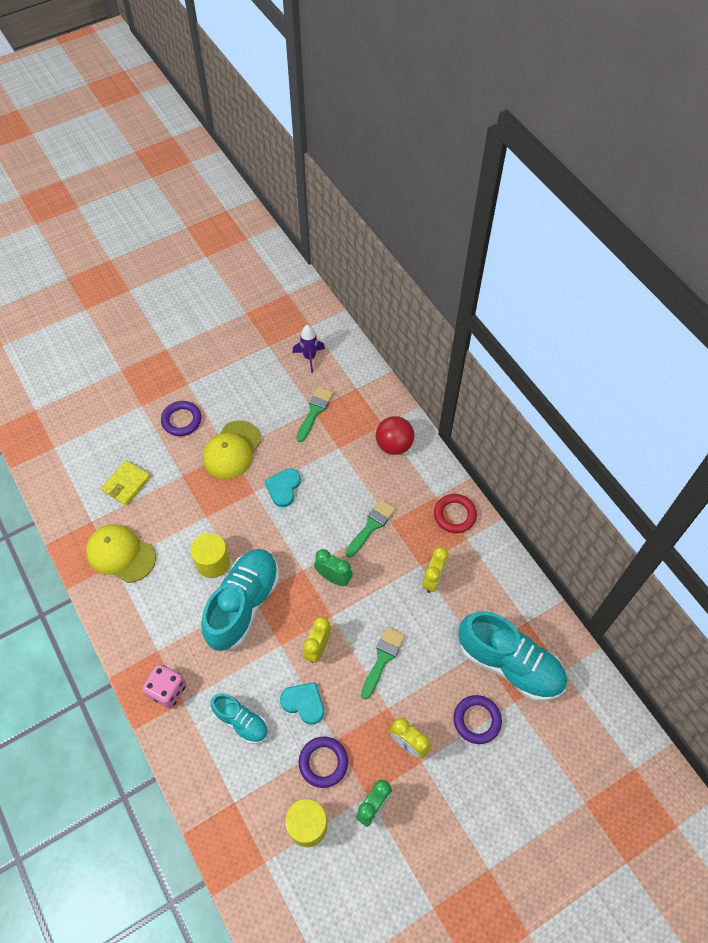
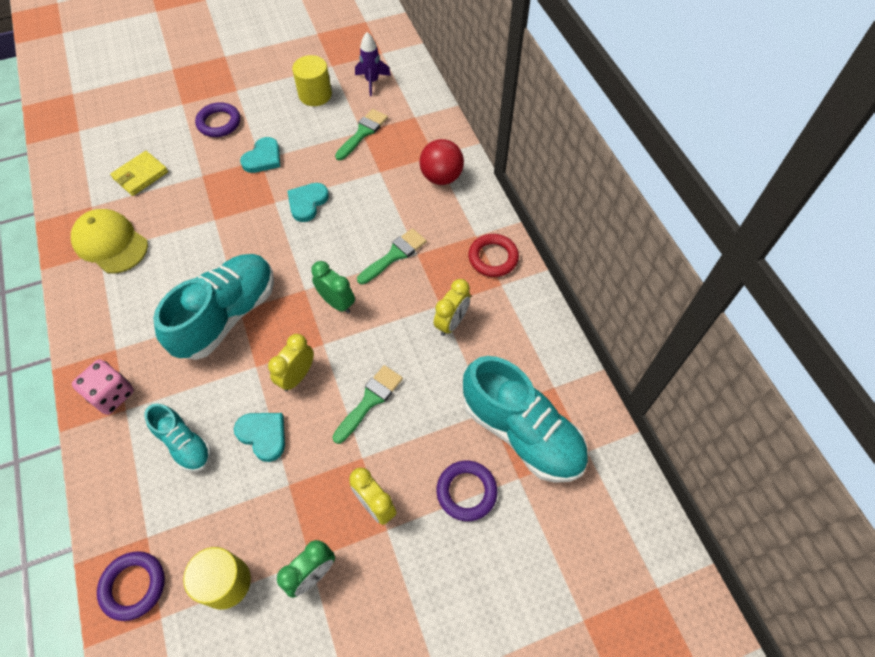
camera: 10 degrees right, 0 degrees up
(213, 562) = (207, 266): yellow cylinder -> yellow cylinder (315, 95)
(232, 450) = (263, 158): yellow cap -> turquoise heart
(323, 762) = (266, 509): purple ring -> purple ring (133, 586)

